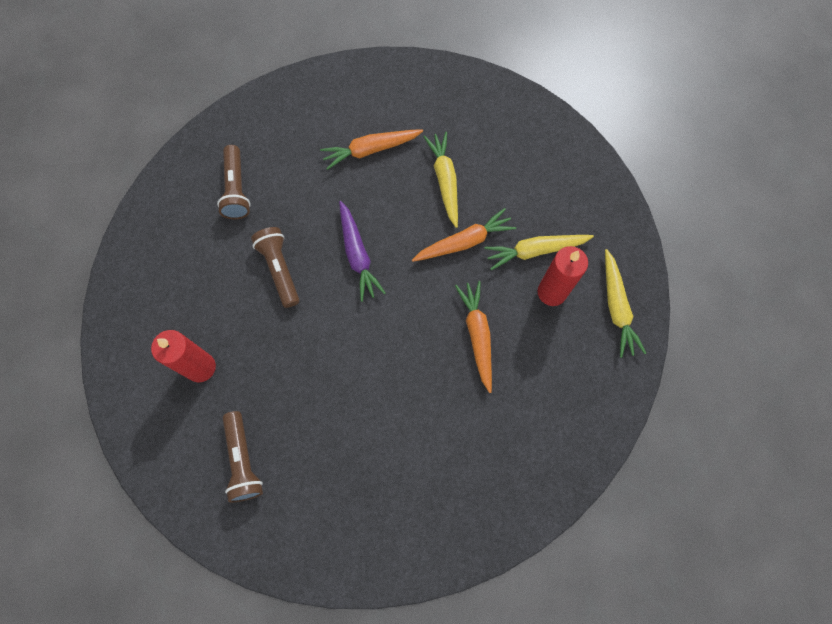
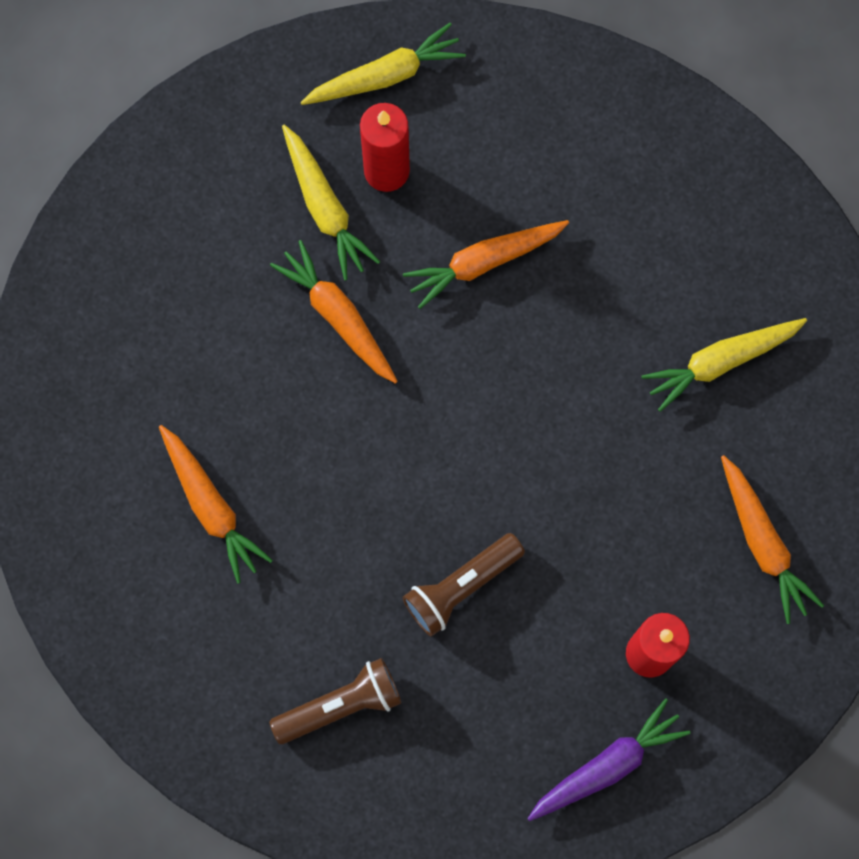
camera: 105 degrees left, 5 degrees up
(243, 460) = (763, 542): brown flashlight -> orange carrot
(357, 255) = (403, 473): purple carrot -> purple carrot (607, 766)
(445, 181) = (238, 372): yellow carrot -> yellow carrot (721, 361)

